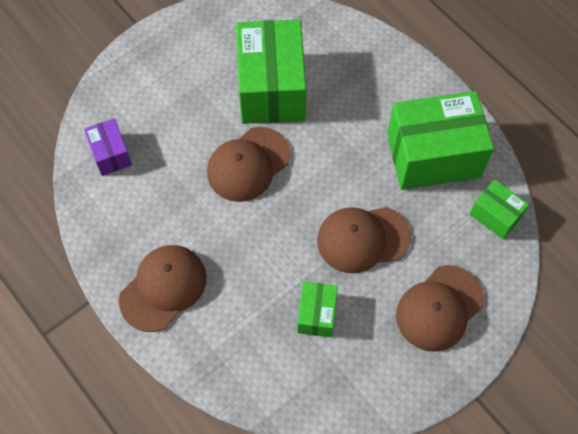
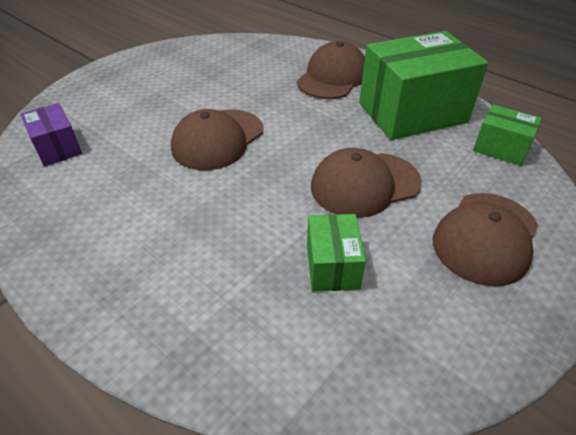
camera: 10 degrees left, 20 degrees down
(163, 288) = (117, 265): brown cap -> brown cap (333, 77)
(271, 88) = (233, 86): green box -> none

